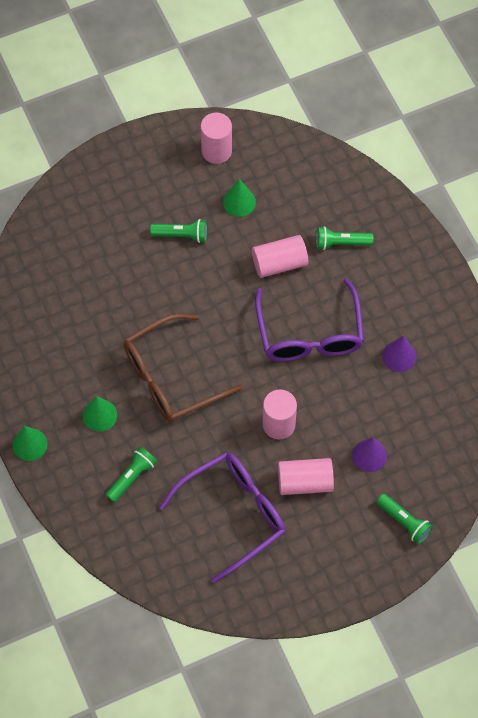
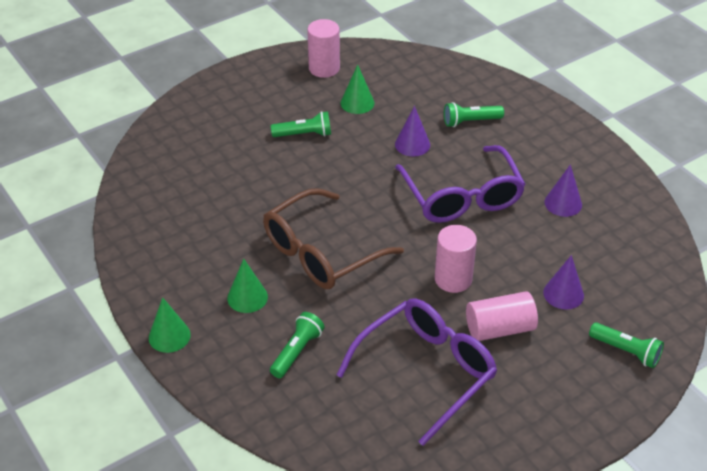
camera: 10 degrees left, 20 degrees down
(279, 263) = (412, 144): pink cylinder -> purple cone

